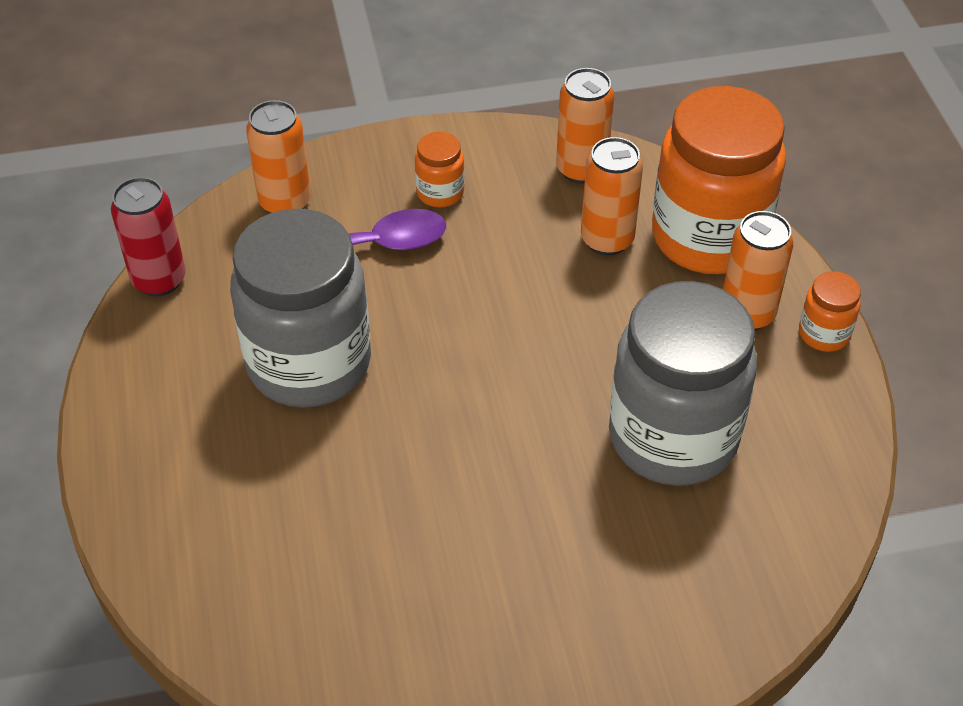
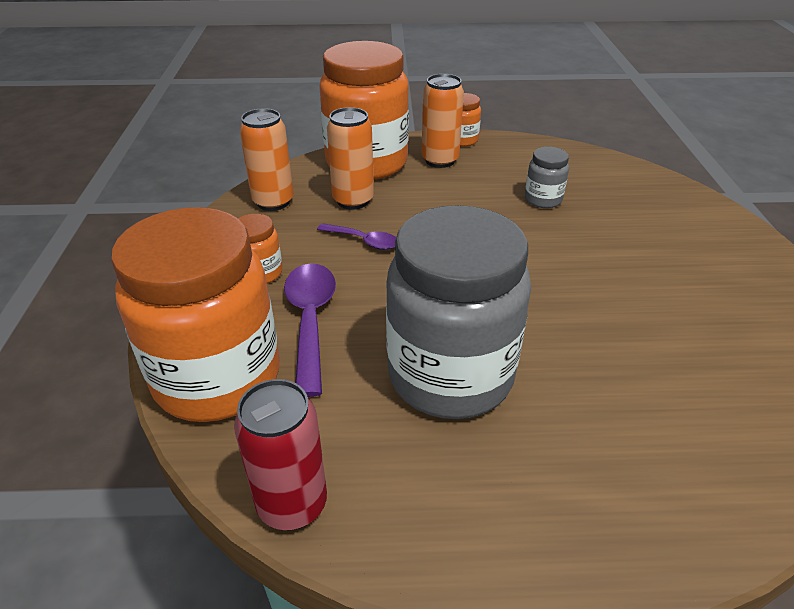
camera: 80 degrees left, 10 degrees down
(285, 202) = (217, 378): orange can -> orange jar
(520, 264) = (364, 241): none -> purple spoon
(673, 437) = (543, 199): grey jar -> grey jar, size x0.42

